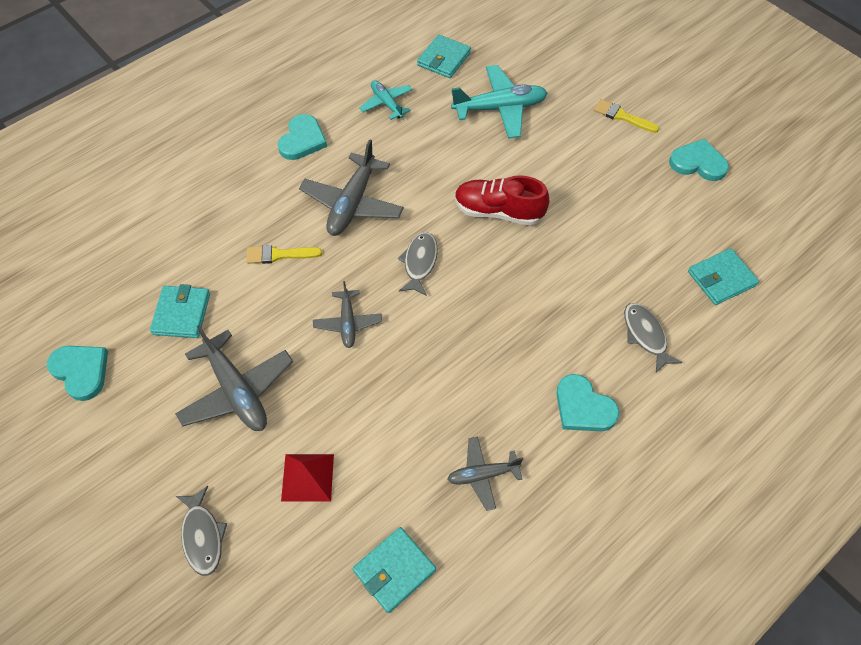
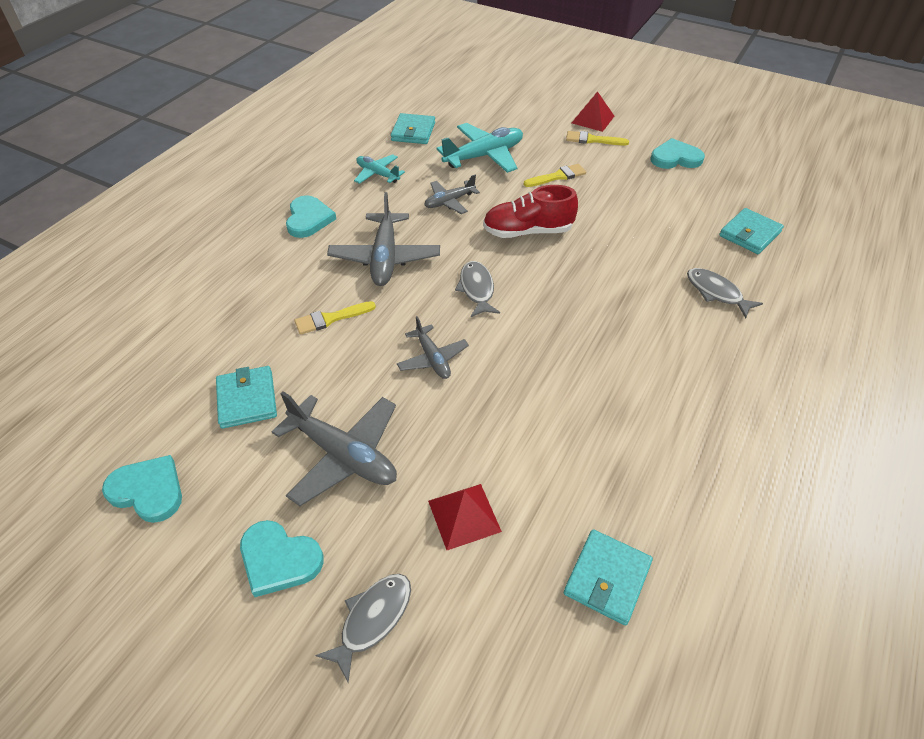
camera: 20 degrees left, 10 degrees down
(202, 536) = (373, 619): grey fish -> grey fish turned 105 degrees counterclockwise
(483, 475) = (643, 454): grey plane -> grey plane (449, 202)
(561, 153) = (557, 176): none -> yellow brush
(583, 407) = (700, 366): turquoise heart -> turquoise heart (279, 559)
(636, 89) = (592, 119): none -> red pyramid

